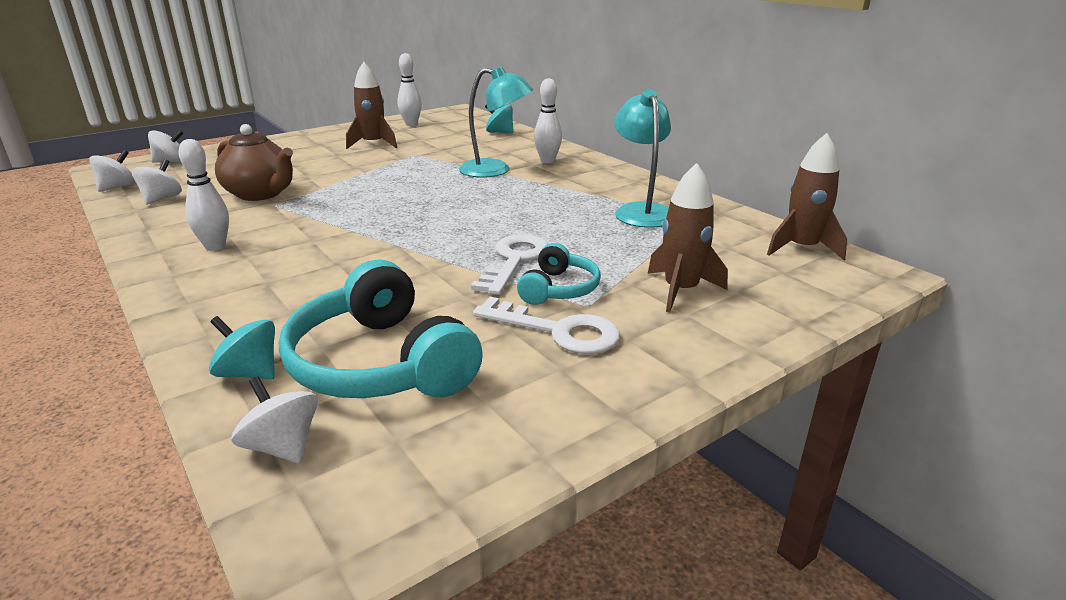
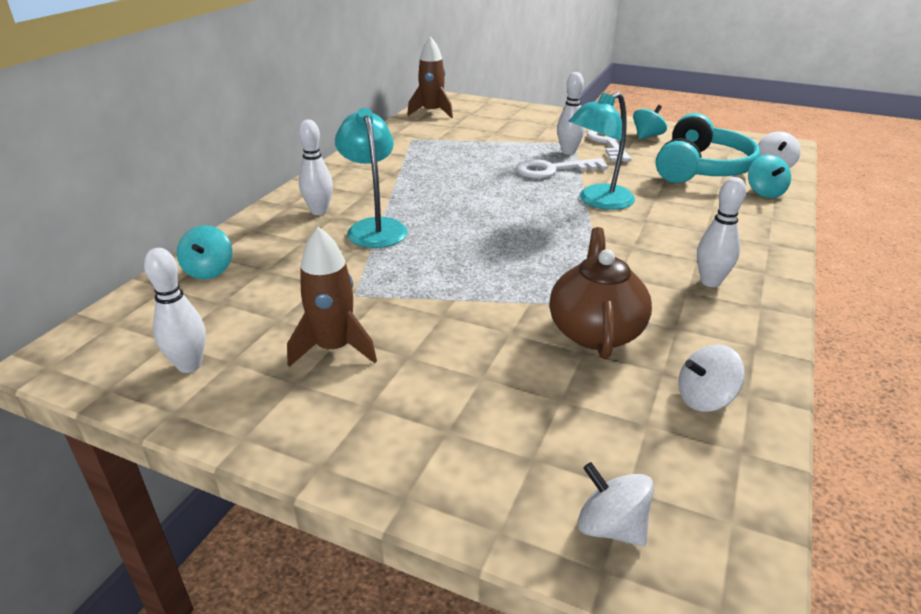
camera: 120 degrees left, 5 degrees up
(118, 187) = (745, 483): white spinning top -> none
(553, 382) = (647, 136): none -> turquoise spinning top
(559, 289) = (568, 152): turquoise headphones -> white bowling pin
(641, 211) = (418, 153): turquoise lamp -> turquoise lamp (598, 201)
(681, 290) = (526, 128): brown rocket -> none

